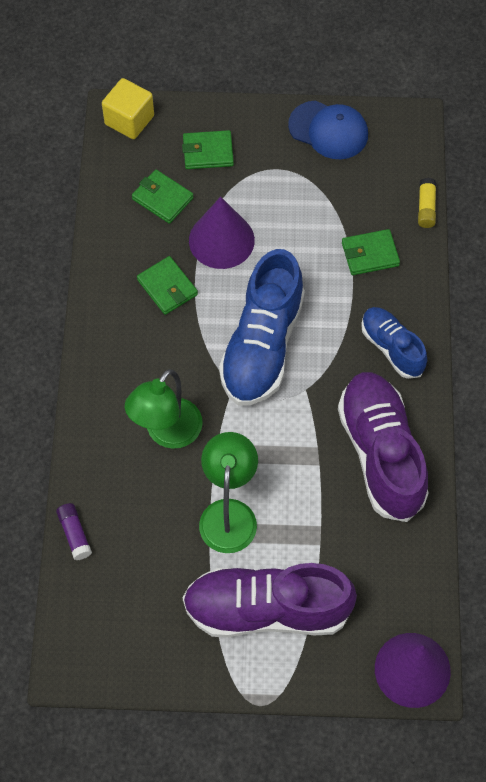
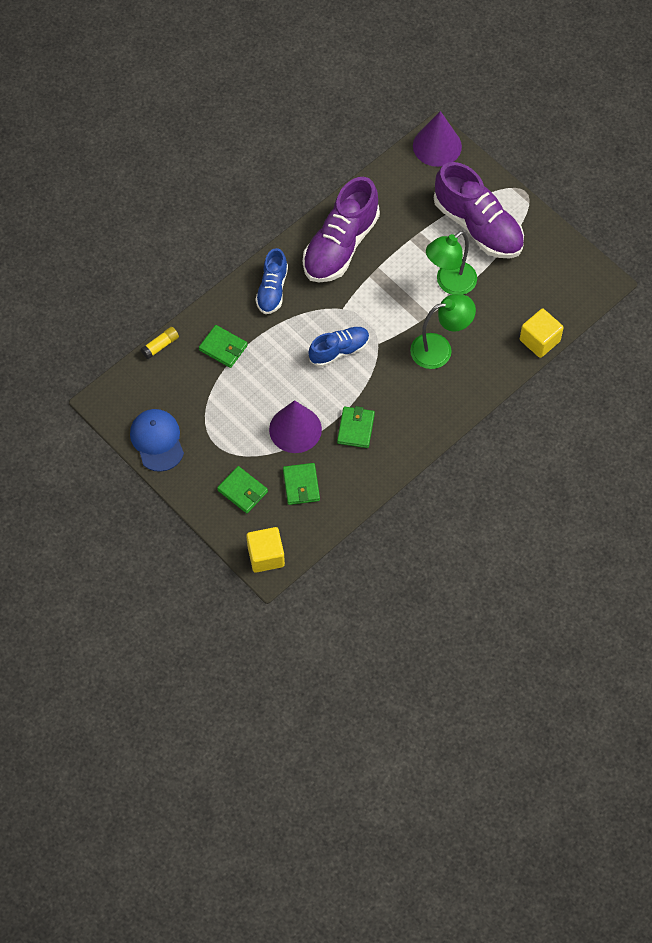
camera: 135 degrees left, 0 degrees up
(75, 534) = (539, 340): purple glue stick -> yellow cube
(262, 345) = (339, 350): blue shoe -> blue shoe, size x0.57

